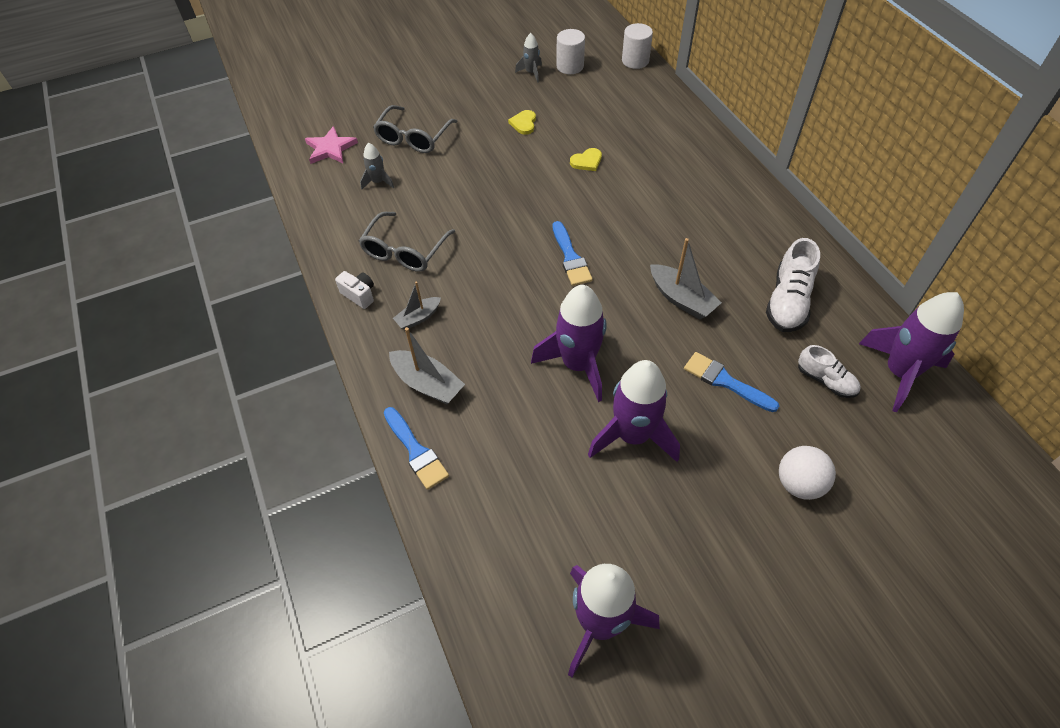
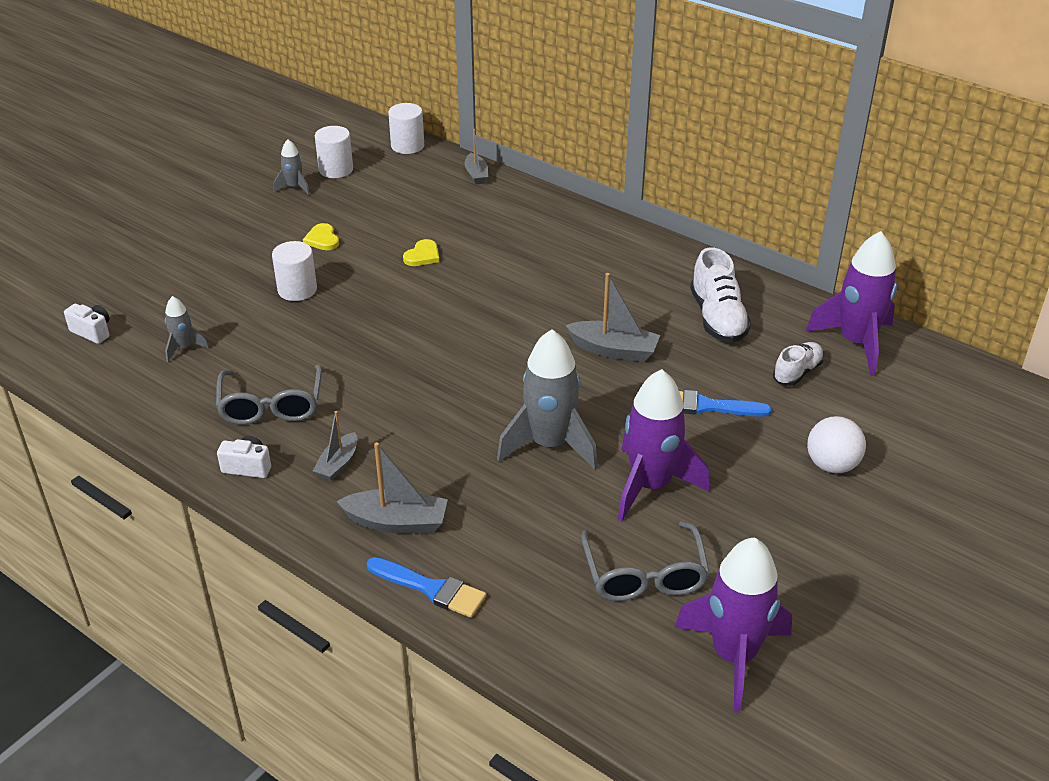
camera: 30 degrees left, 15 degrees down
(330, 148) = (92, 332): pink star -> white camera
(413, 138) = (195, 290): grey glasses -> grey glasses (644, 575)
(480, 160) = (297, 290): none -> white cylinder
(570, 257) = (470, 350): blue brush -> none
(577, 364) = (549, 445): purple rocket -> grey rocket
(672, 102) = (476, 175): none -> grey boat
(825, 380) = (797, 372): white shoe -> white shoe turned 60 degrees counterclockwise

